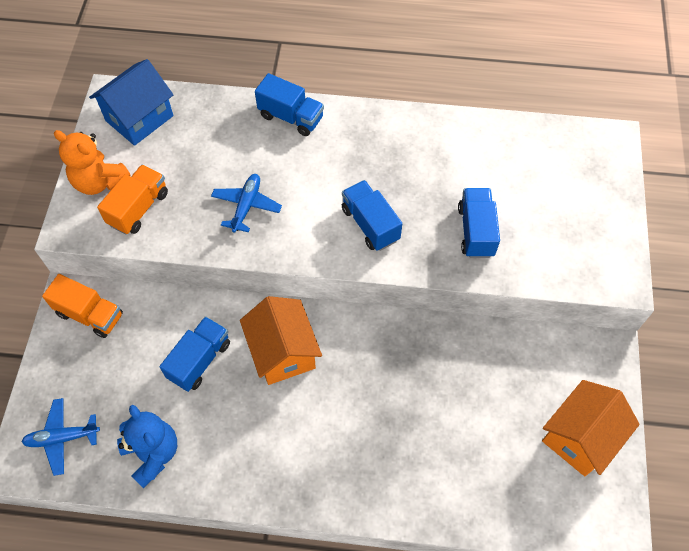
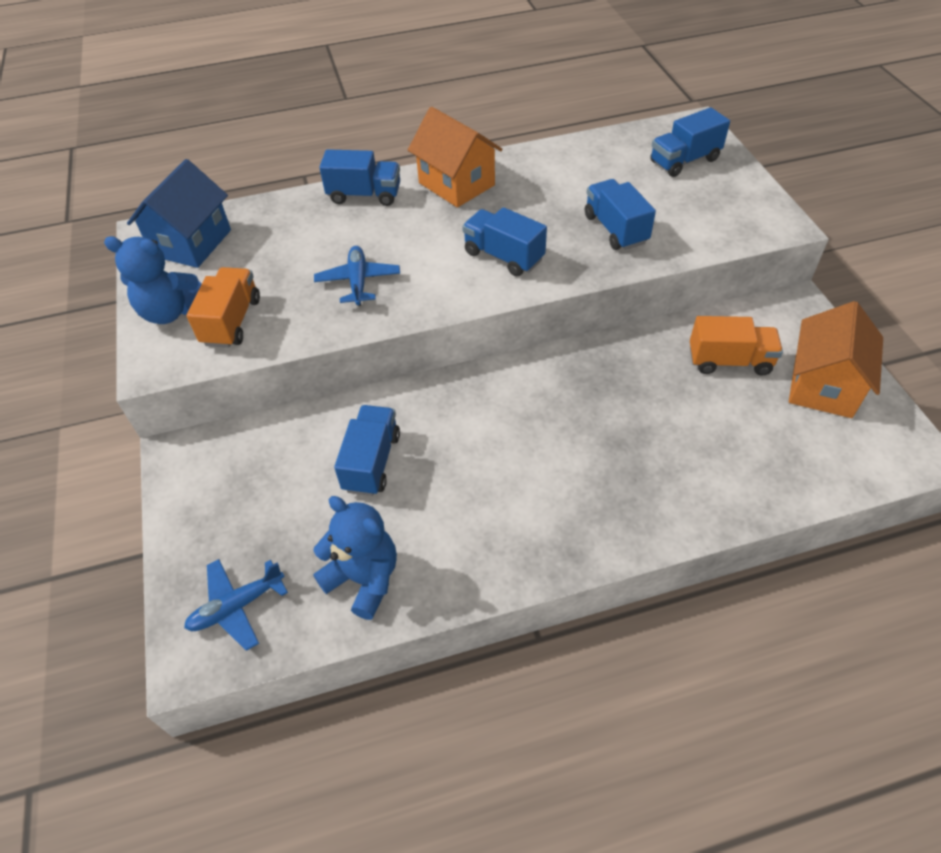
camera: 20 degrees left, 10 degrees down
(90, 314) = (212, 463): orange truck -> orange truck (729, 361)
(99, 181) = (170, 311): orange teddy bear -> blue teddy bear
(283, 352) = (465, 420): orange house -> orange house (456, 184)
(578, 178) = (684, 161): none -> blue truck

